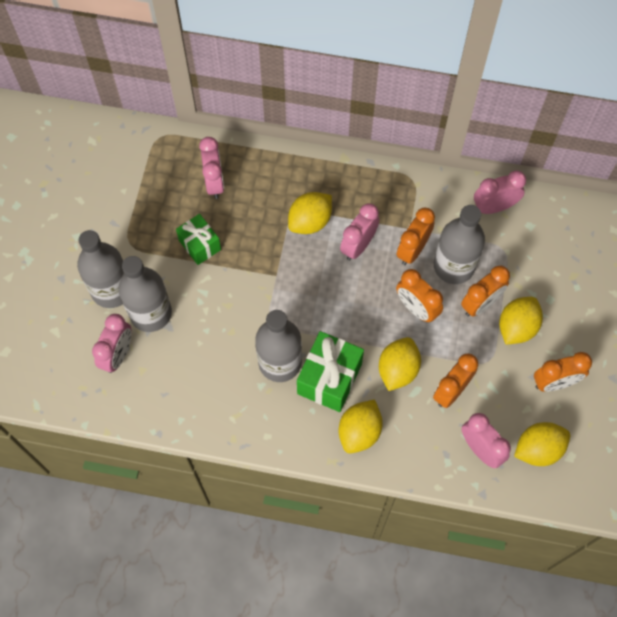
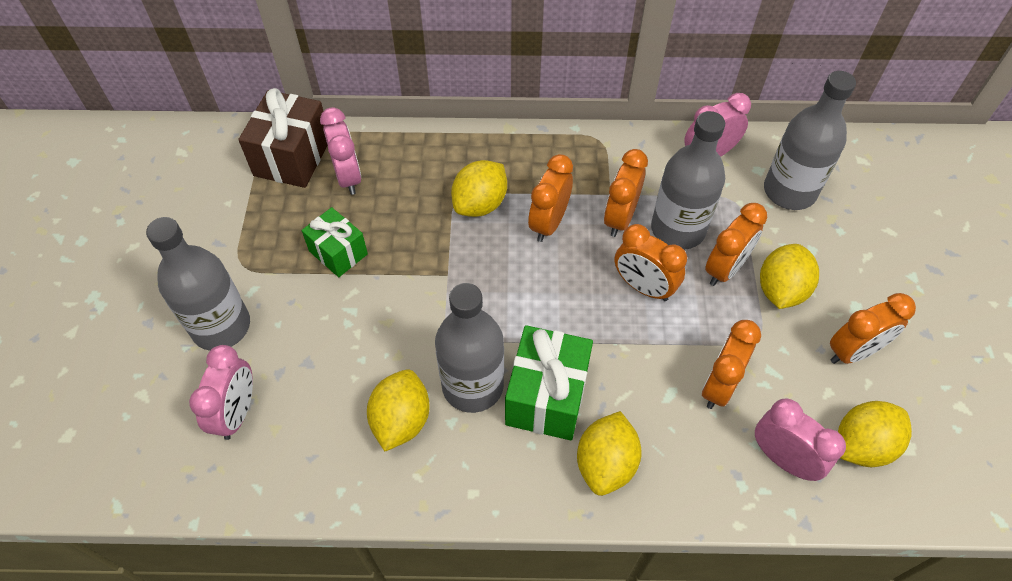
camera: 10 degrees left, 10 degrees down
(151, 313) = (280, 349): grey bottle -> grey bottle (789, 191)
(175, 158) = (292, 157): none -> brown gift
(358, 245) = (549, 223): pink clock -> orange clock
(398, 370) = (638, 369): yellow lemon -> yellow lemon (401, 420)

